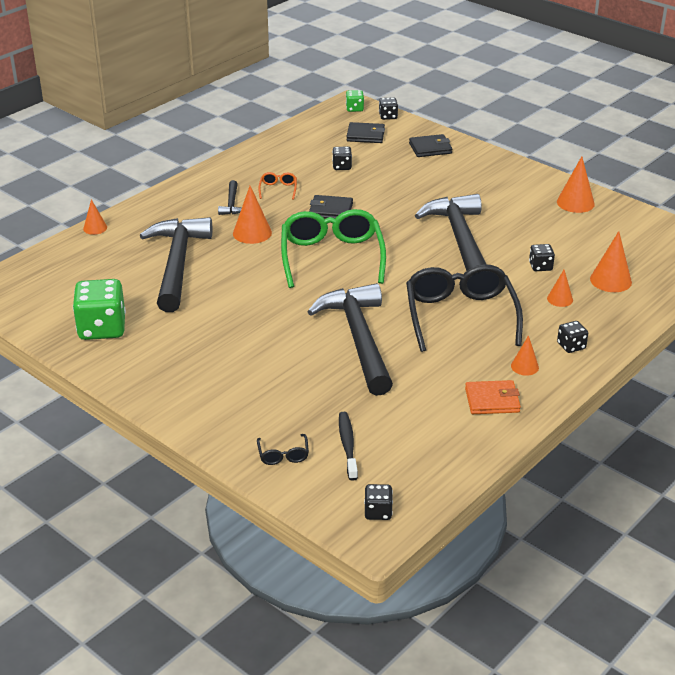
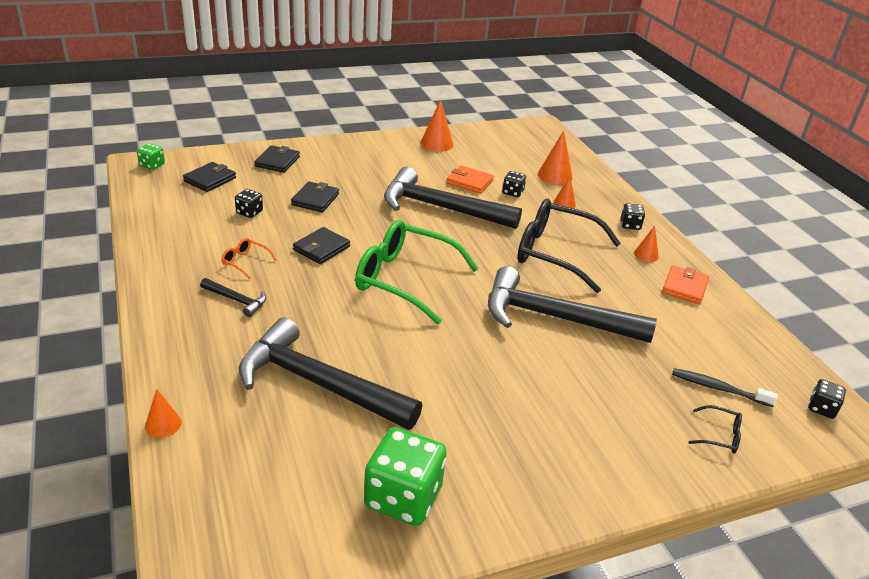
camera: 65 degrees left, 0 degrees up
(252, 233) = (310, 309): orange cone -> none
(388, 116) = (192, 157): black dice -> none
(395, 183) = (315, 199): none -> black wallet
(527, 240) = (470, 182): none -> orange wallet

